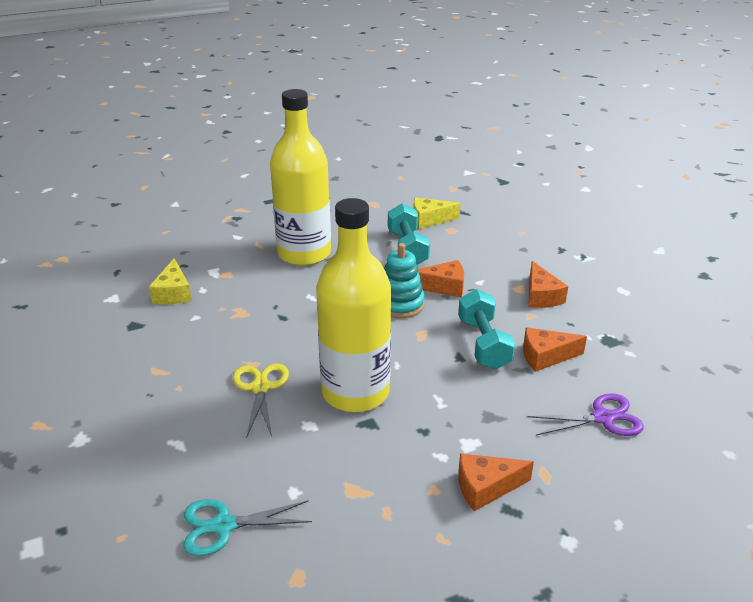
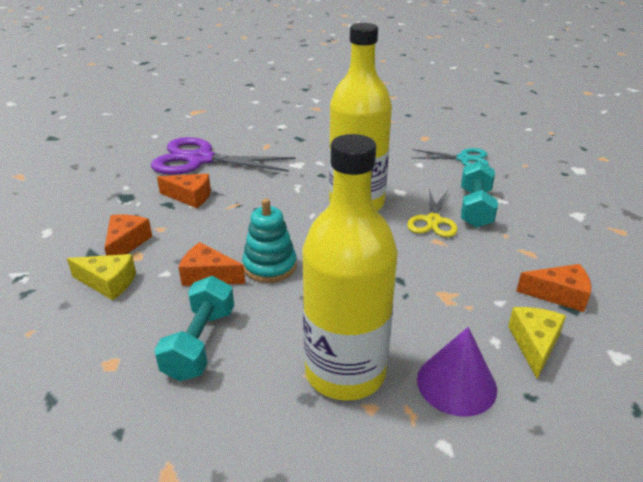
camera: 160 degrees left, 0 degrees up
(231, 262) = (456, 384): none -> purple cone
(429, 220) = (117, 396): yellow cheese -> yellow cheese (108, 283)
(483, 344) = (227, 215): turquoise dumbbell -> turquoise dumbbell (475, 208)
(486, 487) = (305, 147): orange cheese -> orange cheese (559, 295)
(603, 418) = (200, 160): purple scissors -> purple scissors, size x1.81

